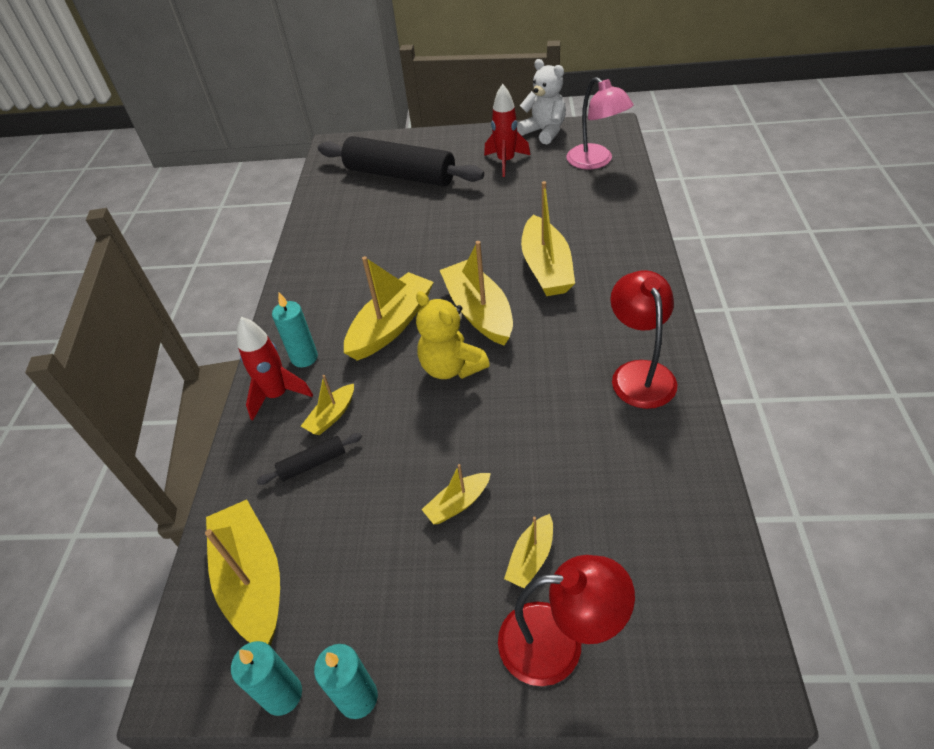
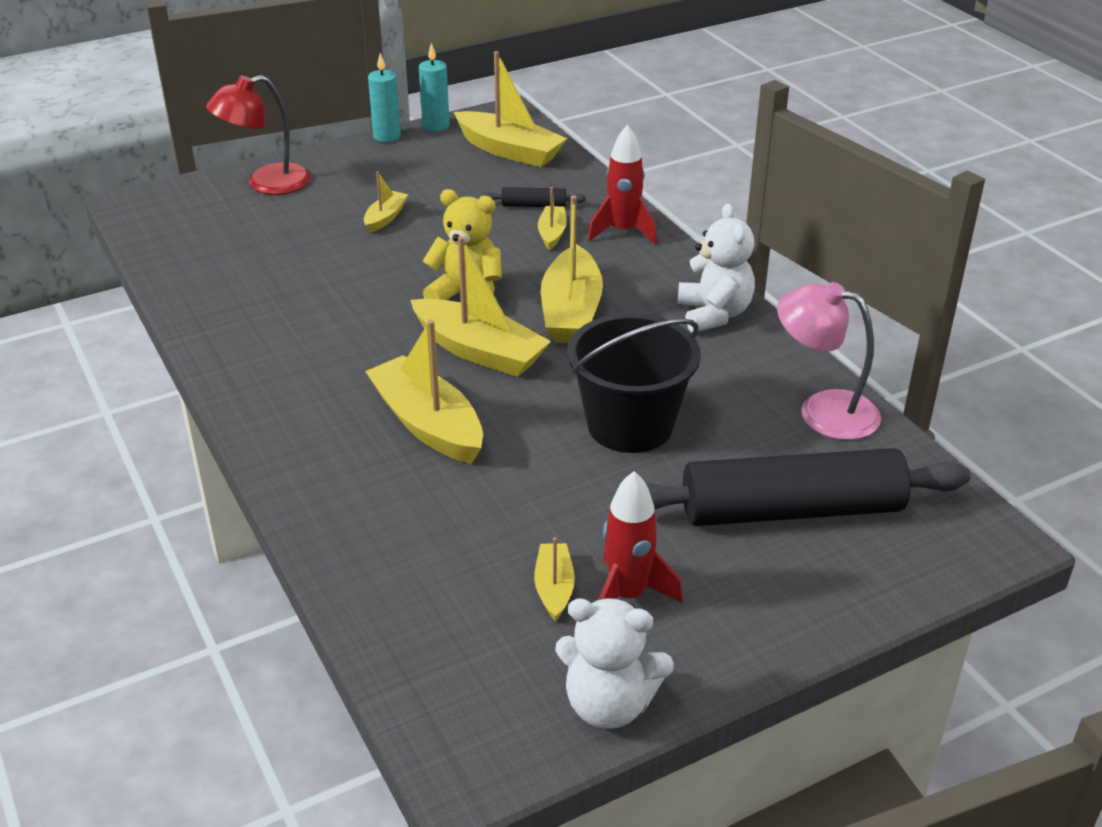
camera: 145 degrees right, 10 degrees down
(304, 358) = (634, 262): turquoise candle -> none
(306, 292) = (714, 314): none -> white teddy bear
(312, 463) = (533, 205): black rolling pin -> black rolling pin turned 60 degrees clockwise
(432, 234) = (630, 425): none -> black bucket
(531, 558) = (306, 209): yellow boat -> yellow boat (554, 588)
(596, 161) = (453, 647): pink lamp -> pink lamp (823, 411)
(639, 373) = (257, 343): red lamp -> none

